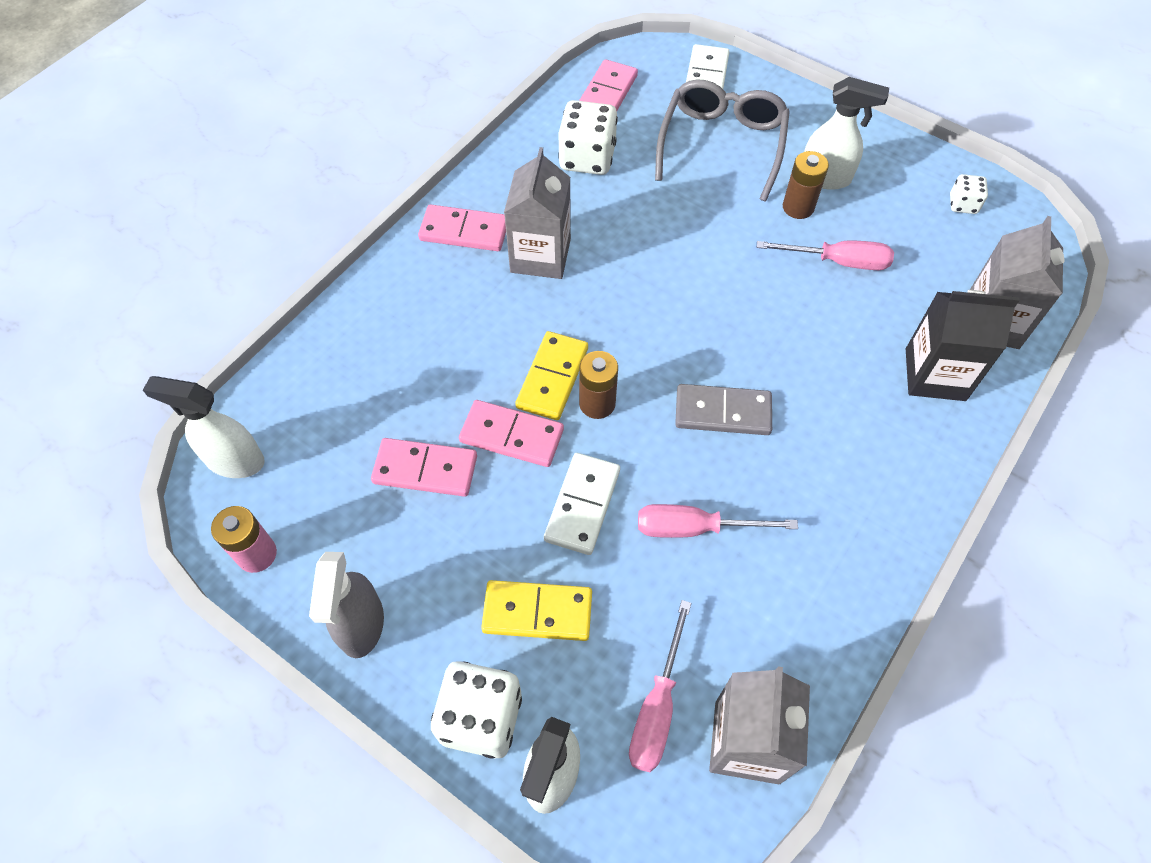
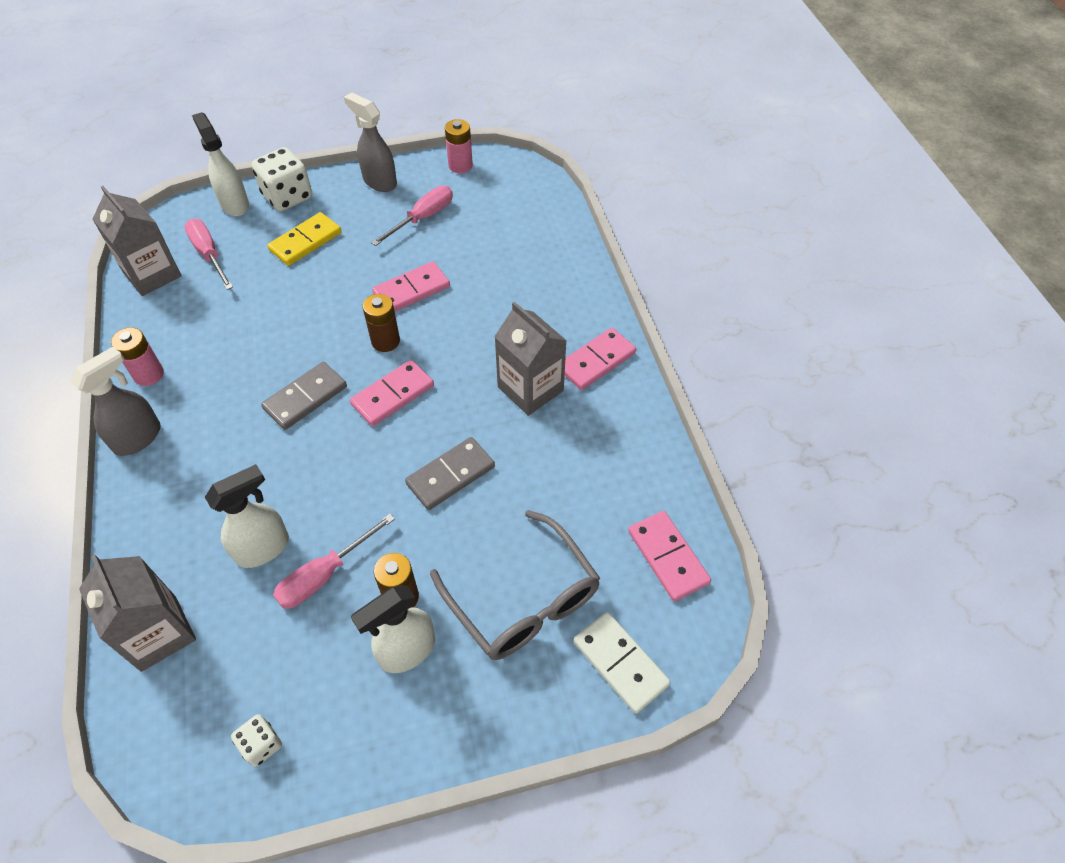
camera: 130 degrees right, 5 degrees down
(234, 460) = (526, 180): white spray bottle -> white spray bottle (263, 548)
(425, 469) = (434, 244): pink domino -> pink domino (393, 395)
(552, 378) = (427, 332): yellow domino -> none
(582, 505) = (335, 293): white domino -> none
(587, 158) = (601, 485): white dice -> none
(678, 249) = (450, 475): none -> grey domino
(694, 528) = (262, 330): pink screwdriver -> pink screwdriver (423, 218)
(850, 580) = (149, 374): none -> pink battery
(907, 509) = (138, 438): none -> grey spray bottle
(935, 374) = (178, 545): black carton -> none

